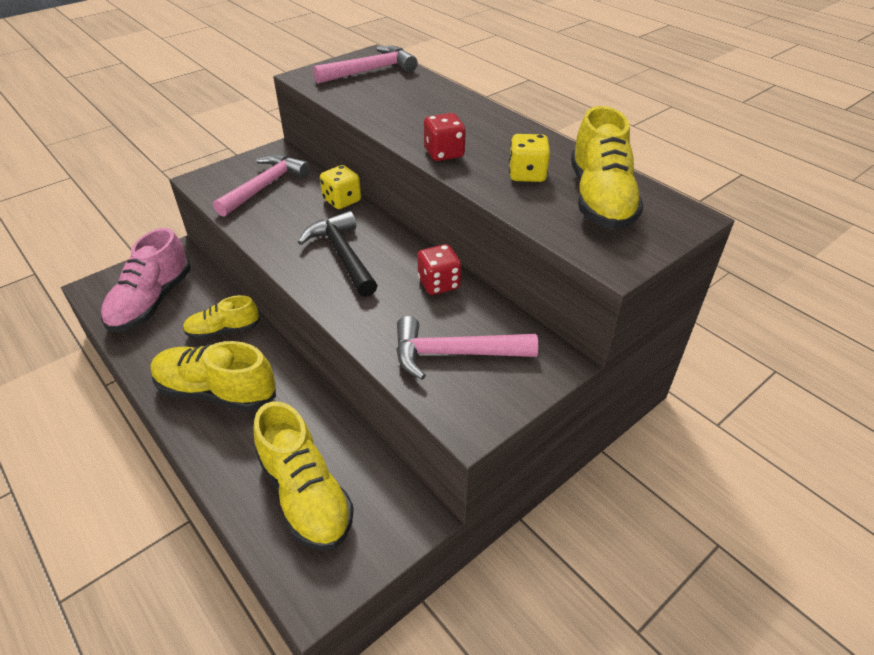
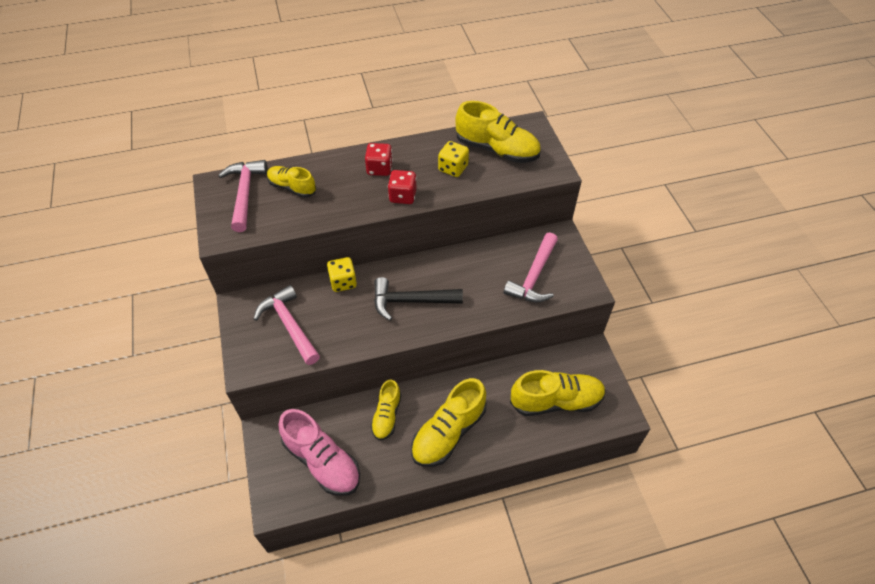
camera: 65 degrees left, 10 degrees up
(399, 89) = (292, 187): none -> yellow shoe
(439, 283) = (469, 261): red dice -> red dice (379, 168)

